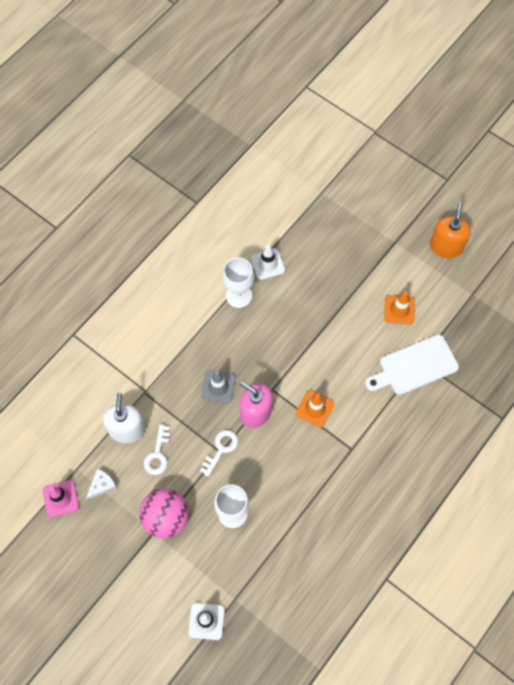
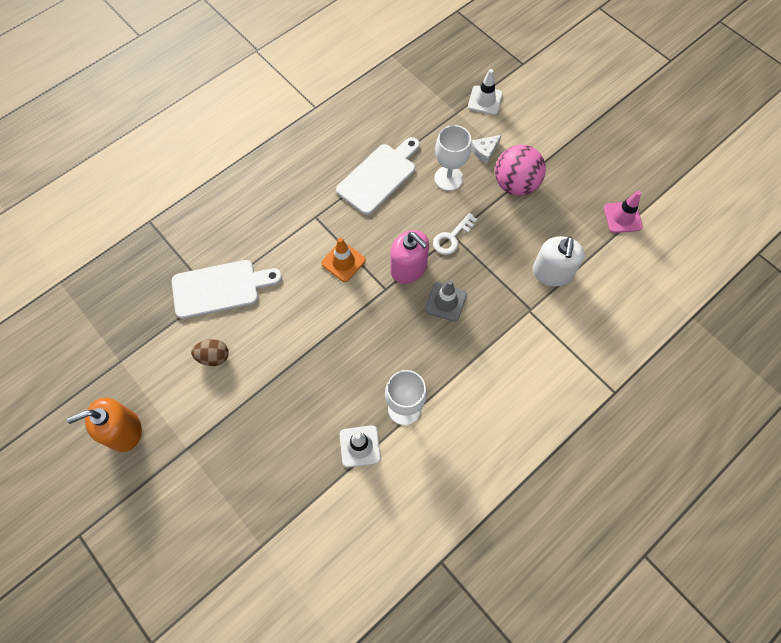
camera: 170 degrees left, 0 degrees up
(102, 485) = (580, 223): white cheese -> white cheese (484, 151)
(157, 454) = (520, 243): white key -> none
(301, 503) = (379, 176): none -> white cutting board
(399, 310) = (214, 357): orange traffic cone -> brown egg
(446, 246) = (124, 431): orange soap dispenser -> orange soap dispenser turned 45 degrees clockwise

